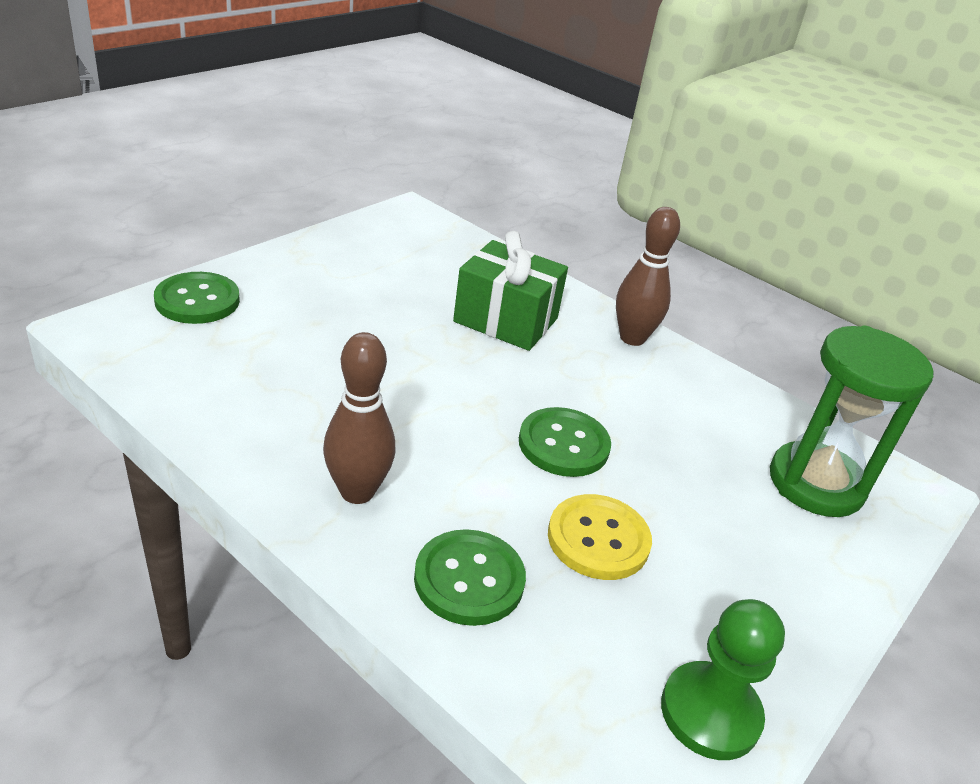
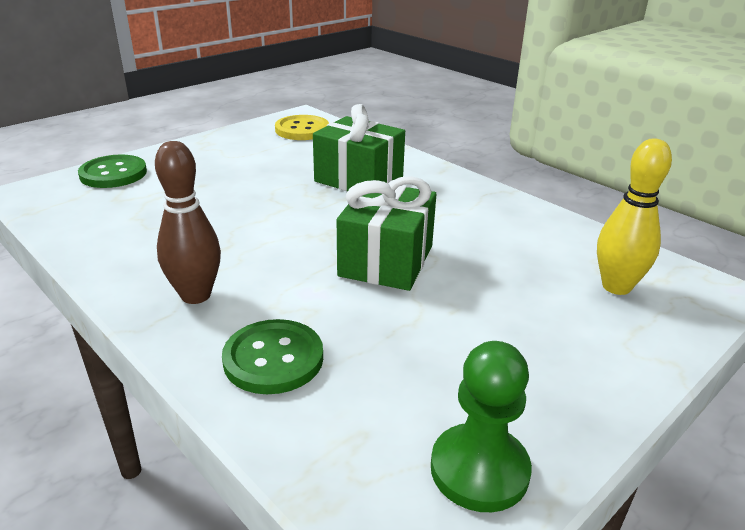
camera: 10 degrees right, 5 degrees down
(563, 444) = (386, 261): green button -> green gift
(598, 539) = (400, 329): yellow button -> yellow button (302, 130)
(632, 338) = (465, 188): brown bowling pin -> none
(815, 483) = (616, 287): green hourglass -> yellow bowling pin

